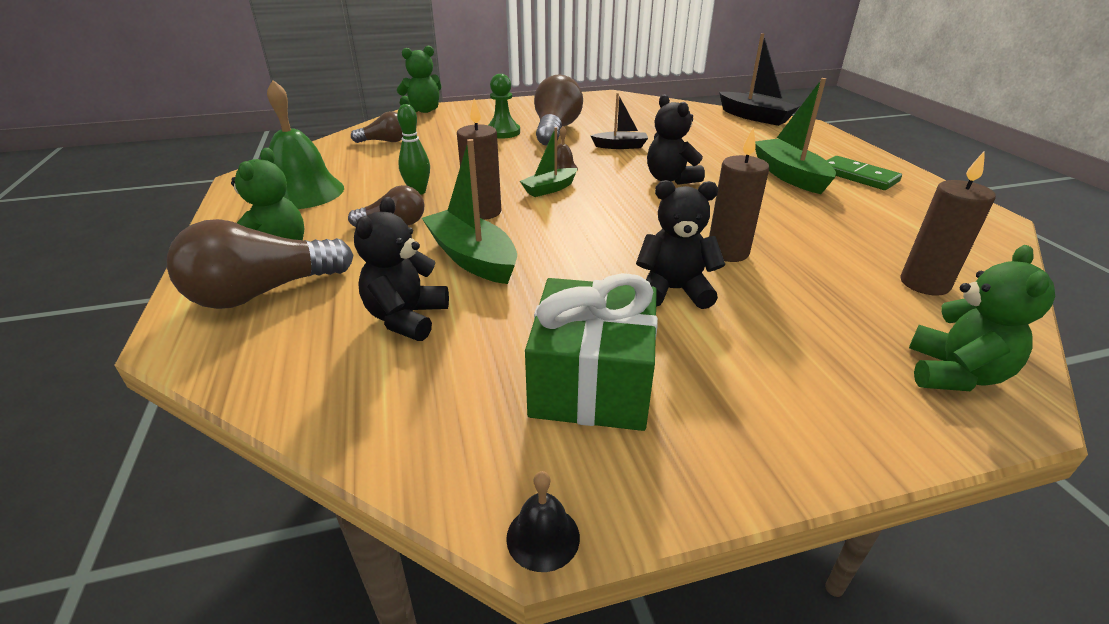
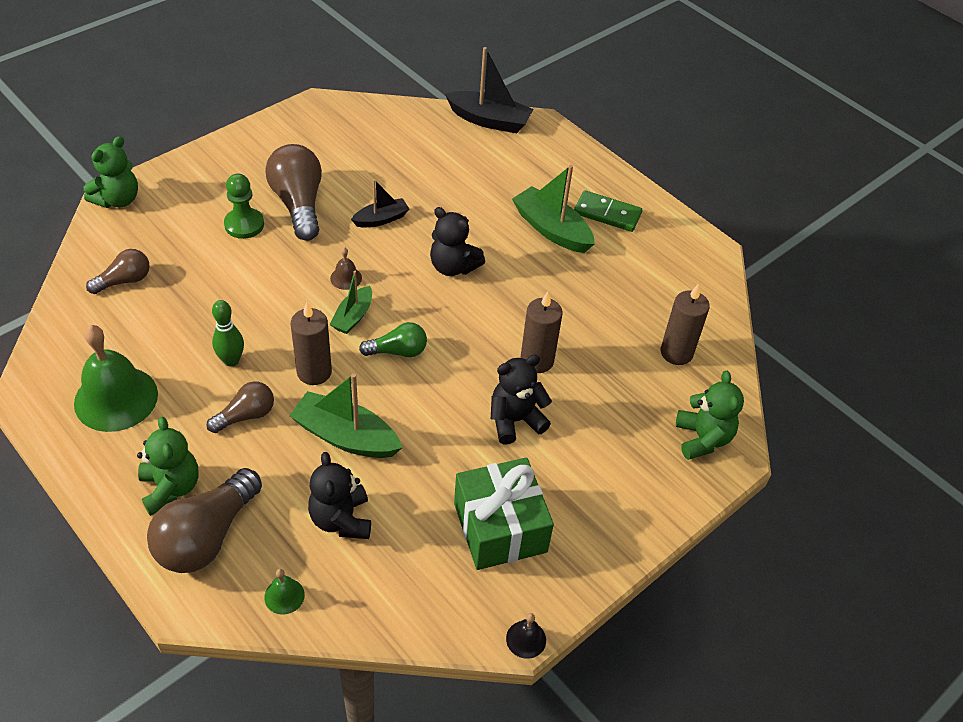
camera: 30 degrees left, 15 degrees up
(277, 365) = (284, 596): none -> green bell
(575, 216) = (398, 351): none -> green light bulb

